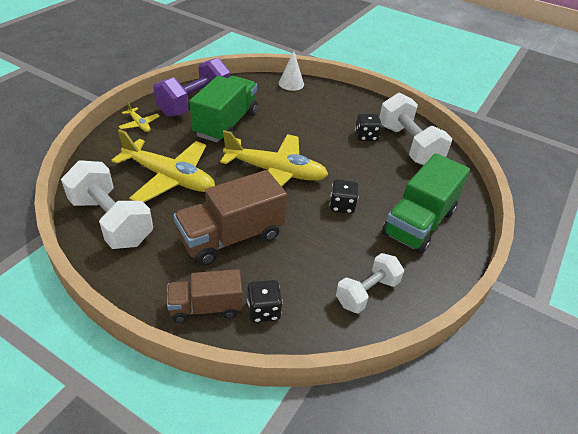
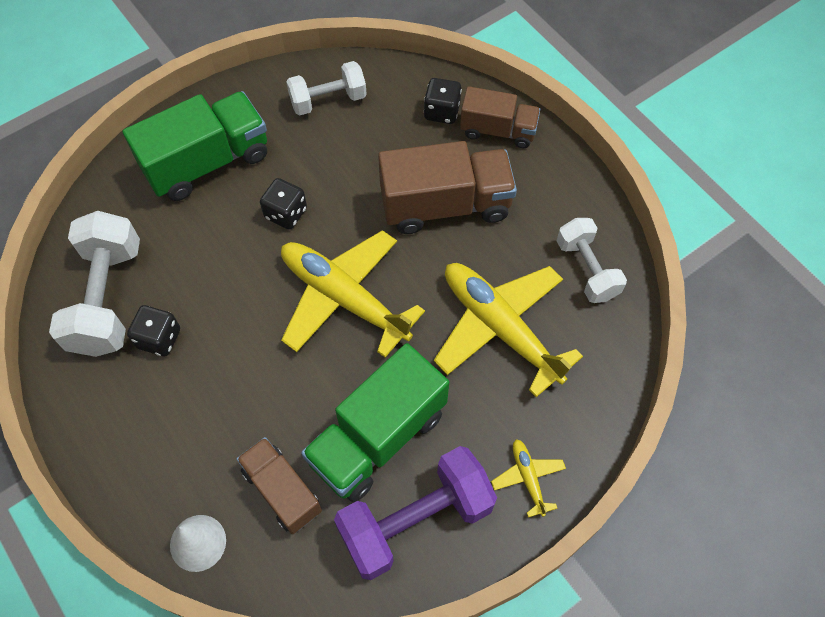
camera: 155 degrees left, 20 degrees up
(111, 221) = (586, 269): white dumbbell -> white dumbbell, size x0.63
(264, 101) = (282, 490): none -> brown truck

